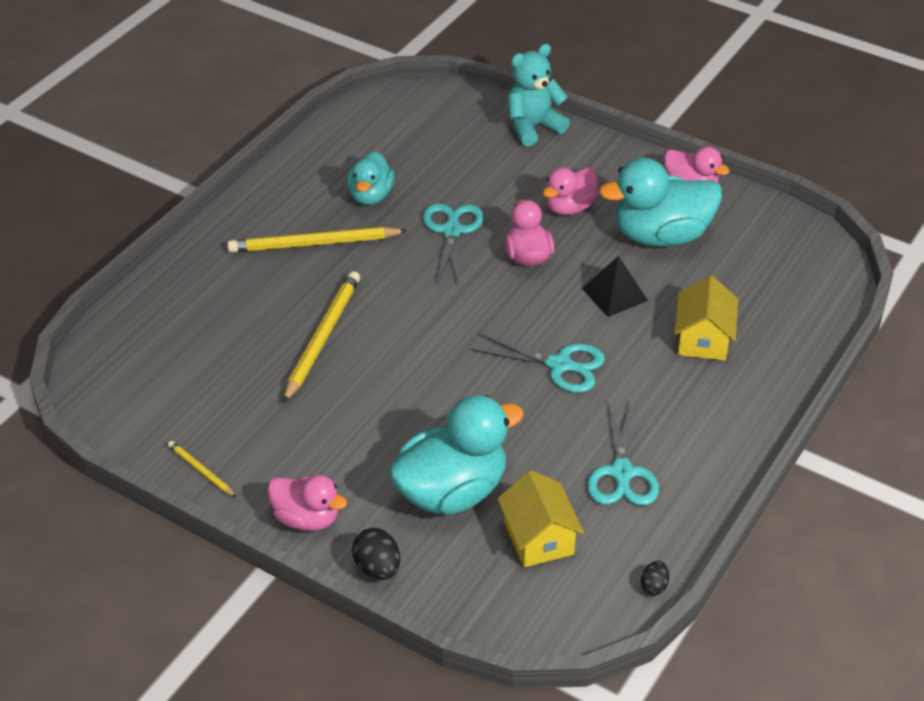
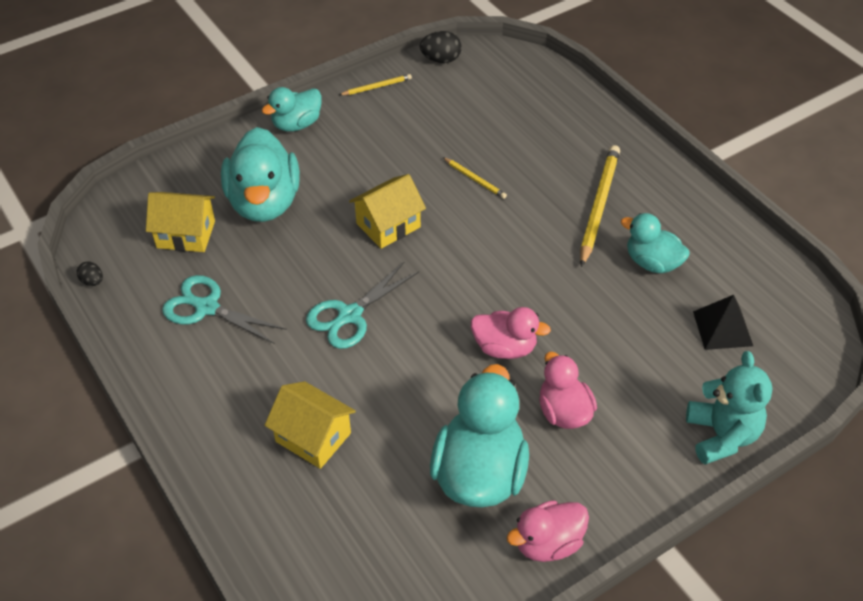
camera: 115 degrees right, 5 degrees up
(306, 518) = (297, 124): pink duck -> turquoise duck
(322, 337) = (475, 179): yellow pencil -> yellow pencil, size x0.50
(377, 568) = (228, 145): black egg -> black egg (441, 60)
(426, 379) = (388, 225): none -> yellow house
(452, 230) = (572, 304): turquoise scissors -> none
(614, 294) = (414, 394): black pyramid -> black pyramid (722, 328)

